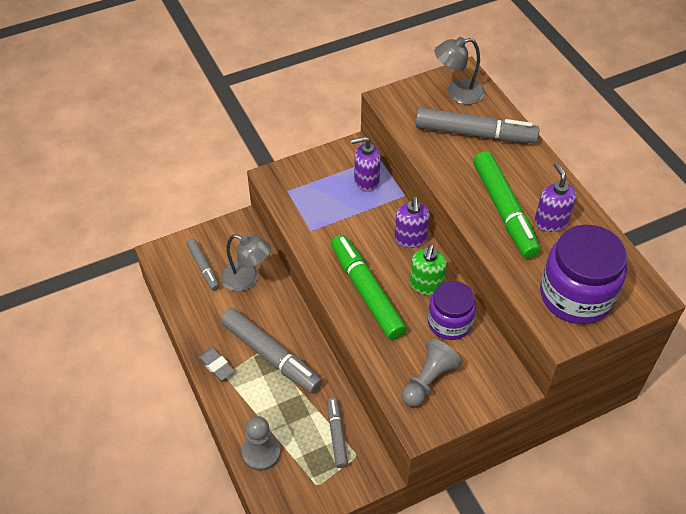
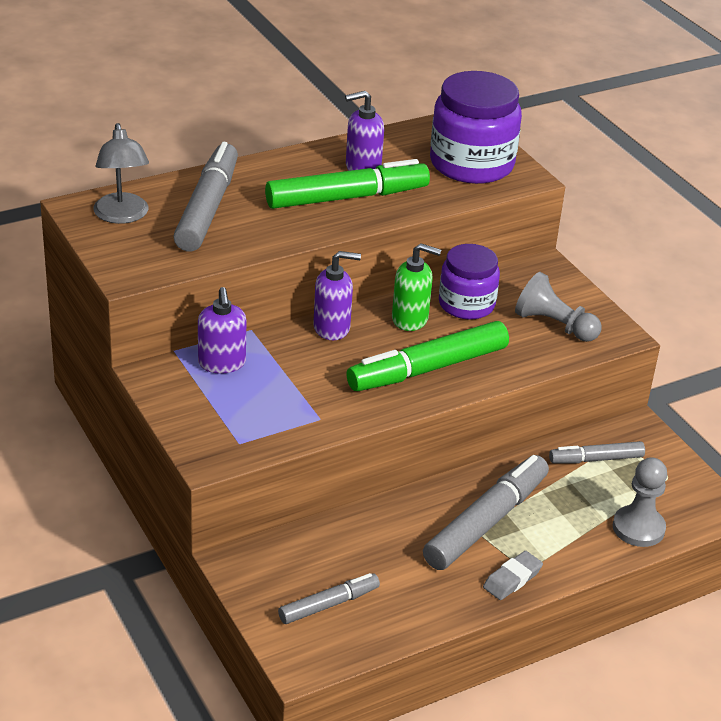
camera: 95 degrees left, 15 degrees down
(247, 279) = (350, 552): grey lamp -> none

